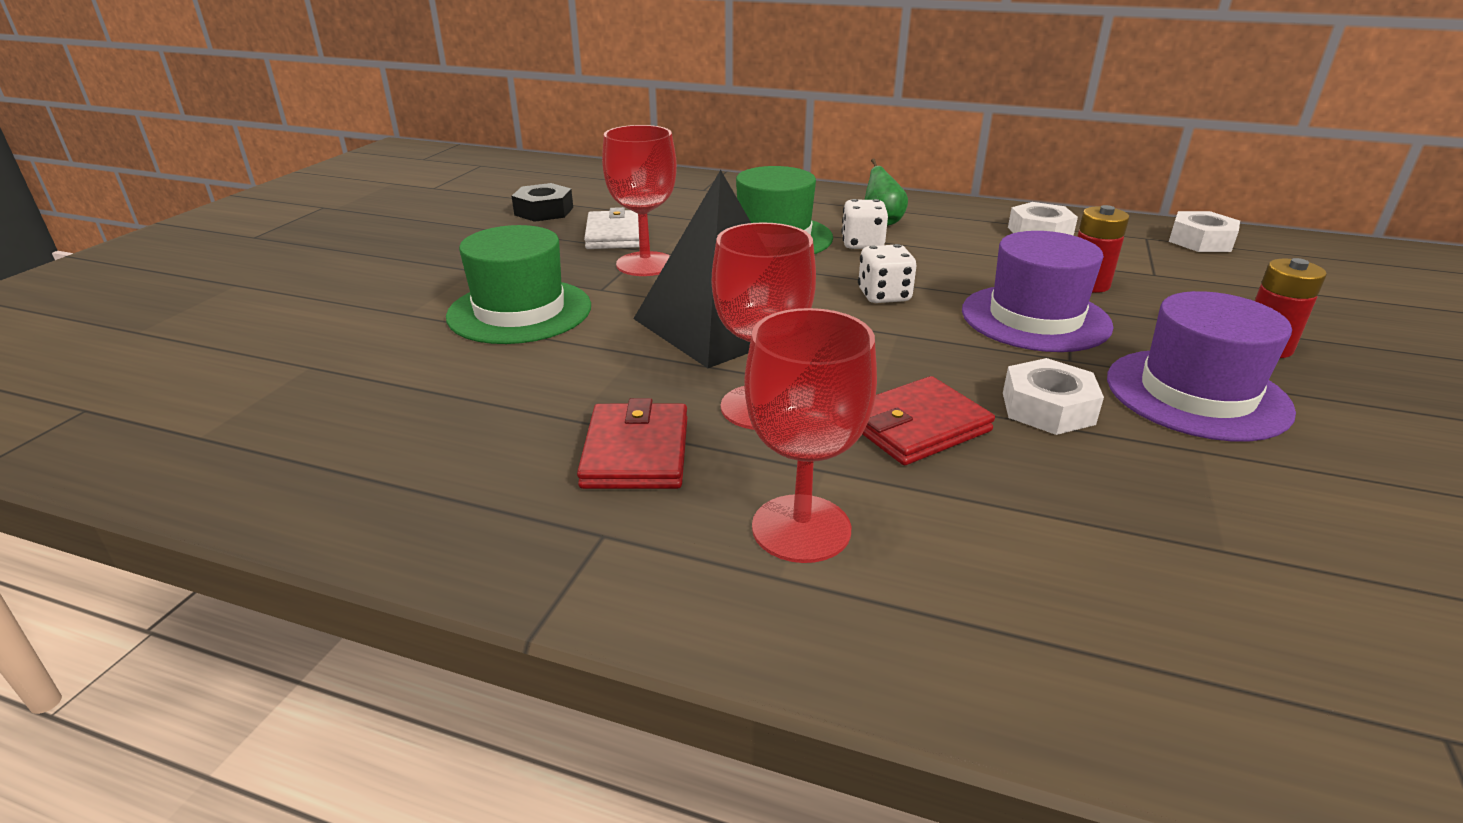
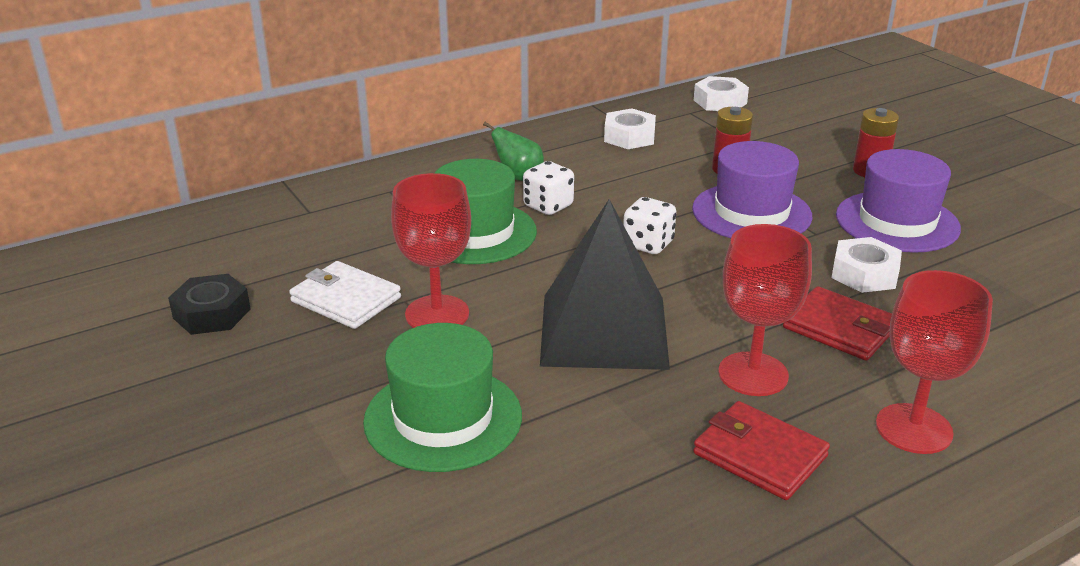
camera: 50 degrees left, 0 degrees up
(917, 426) = (839, 328): red wallet -> red wallet turned 60 degrees counterclockwise

